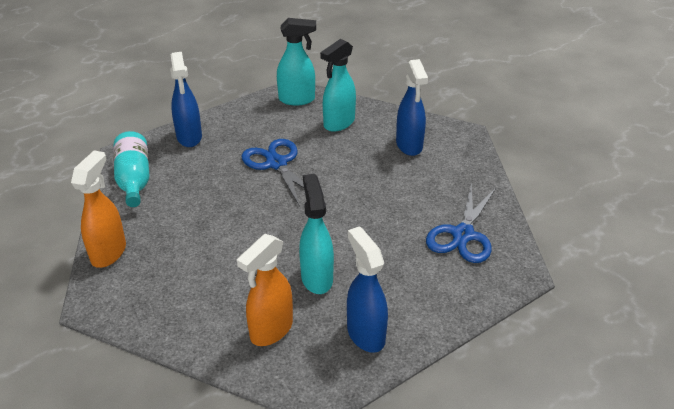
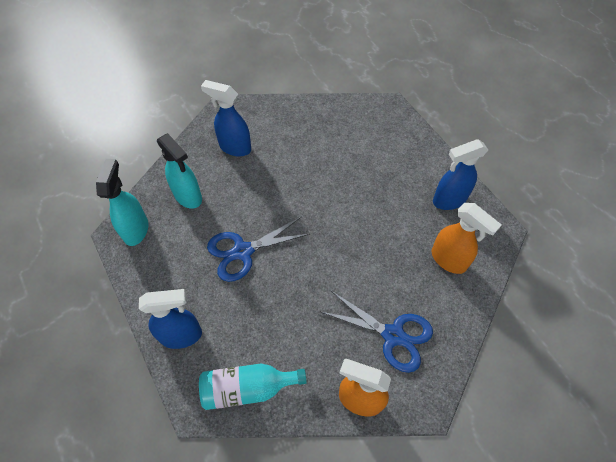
camera: 85 degrees left, 20 degrees up
(316, 278) = (394, 227): turquoise spray bottle -> none
(409, 146) = (234, 147): blue spray bottle -> blue spray bottle turned 150 degrees counterclockwise
(463, 235) = (350, 130): blue scissors -> blue scissors (393, 335)

